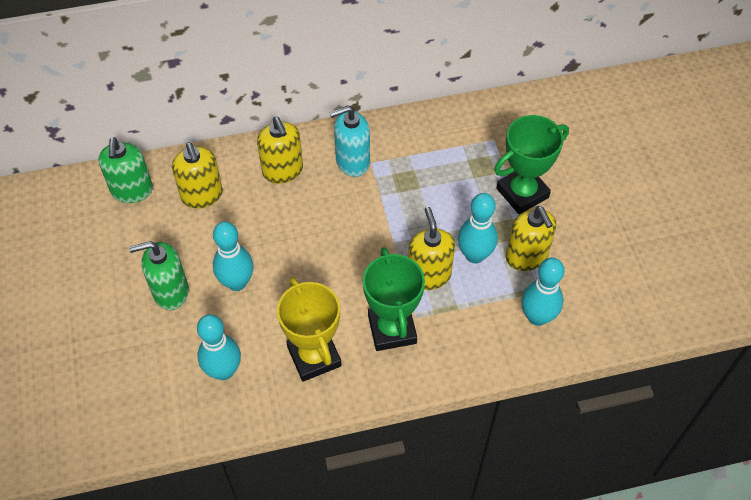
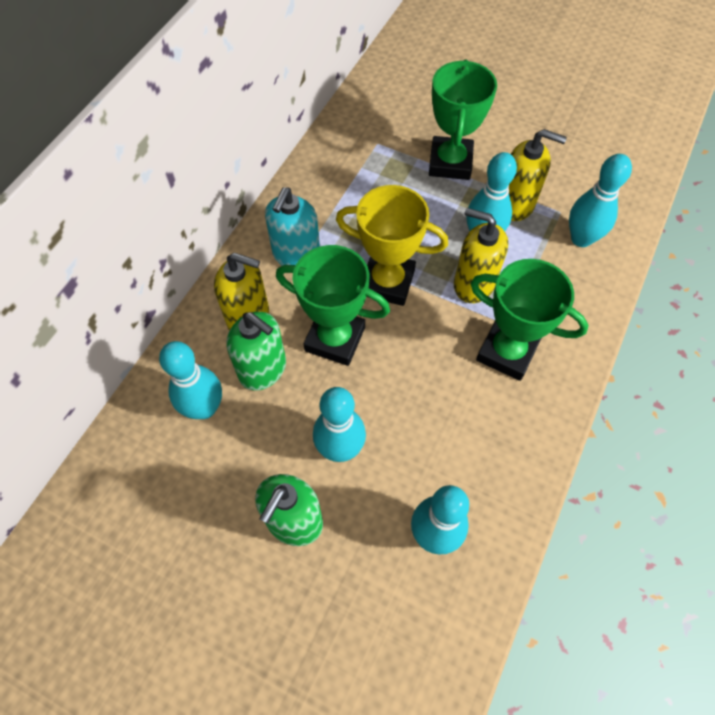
camera: 50 degrees left, 5 degrees up
(132, 191) = (128, 472): green soap dispenser -> green soap dispenser (263, 369)
(202, 195) = (204, 408): yellow soap dispenser -> turquoise bowling pin
(310, 226) = (335, 339): none -> green trophy
(314, 356) = (484, 437): yellow trophy -> yellow trophy (387, 282)

